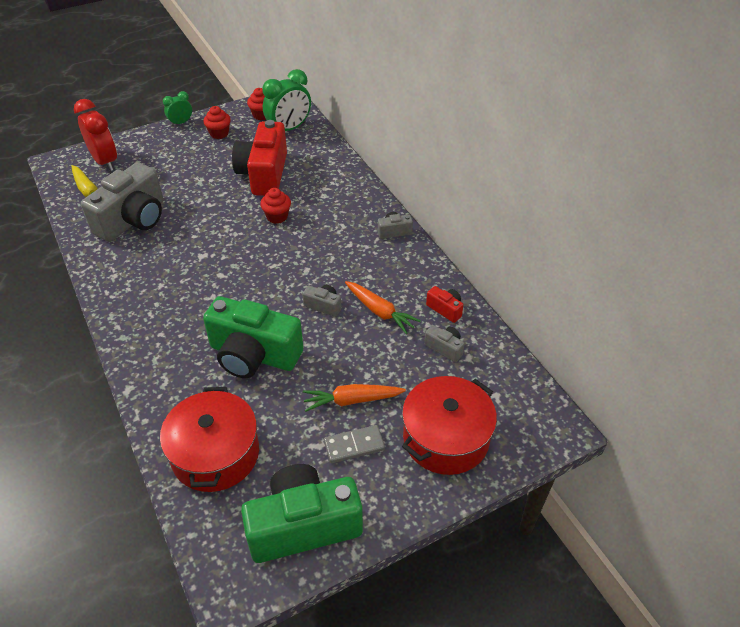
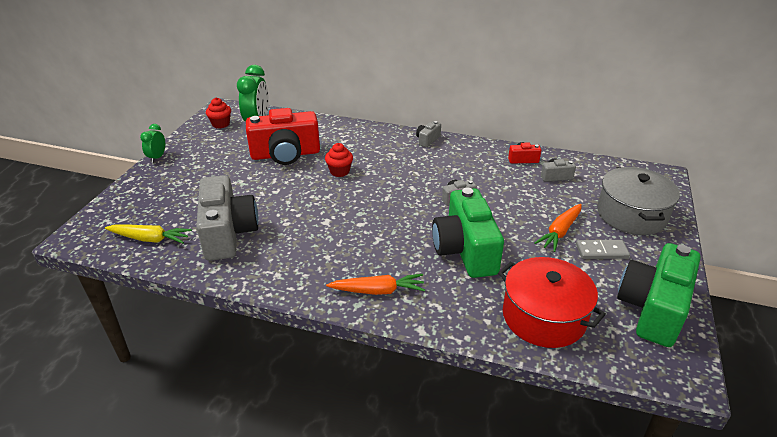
camera: 45 degrees left, 10 degrees down
(105, 161) = (128, 212): red clock -> none
(219, 133) = (205, 149): red cupcake -> none
(253, 355) = (465, 250): green camera -> green camera turned 105 degrees clockwise
(264, 174) = (285, 154): red camera -> red camera turned 60 degrees counterclockwise
(354, 445) = (601, 251): grey domino -> grey domino turned 60 degrees clockwise
(380, 311) = (493, 181): orange carrot -> orange carrot (378, 291)
(445, 438) = (631, 215): red pot -> grey pot

